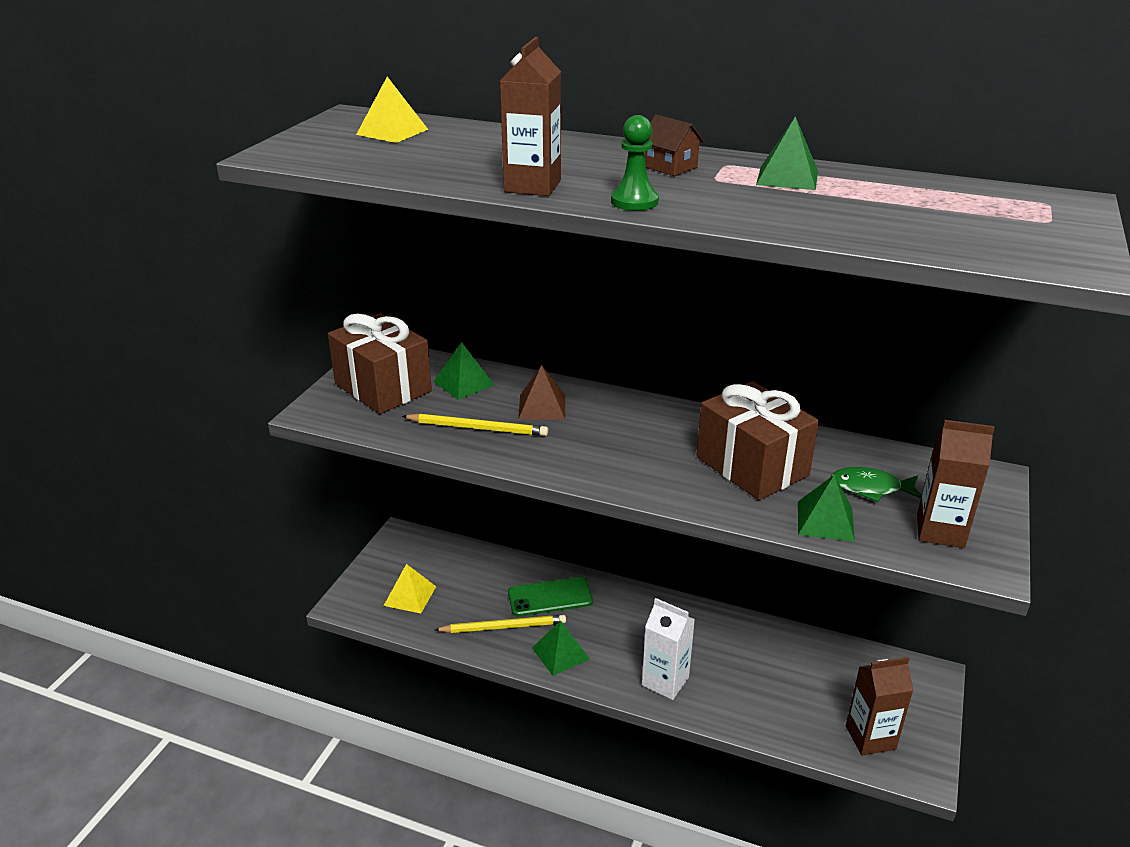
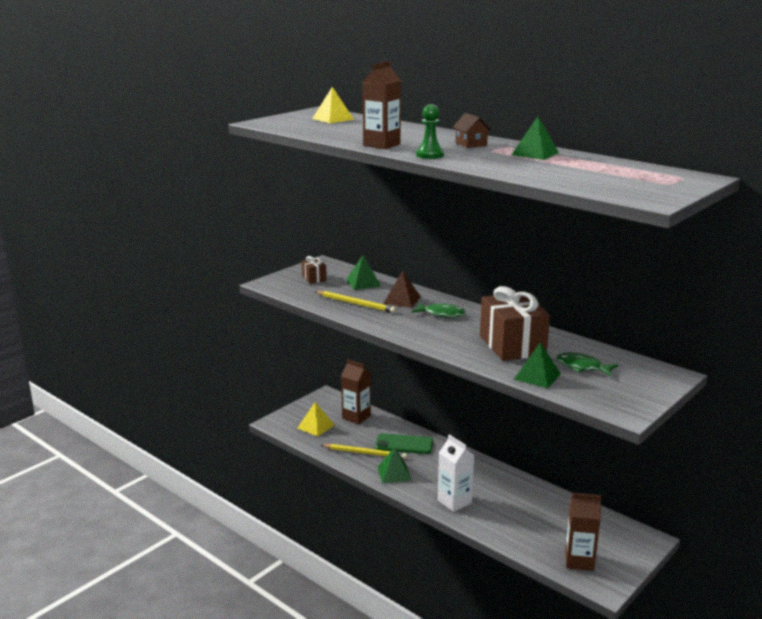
camera: 20 degrees right, 10 degrees down
(383, 387) = (314, 278): brown gift -> brown gift, size x0.46
(616, 424) = (442, 314): none -> green fish
(940, 531) = (610, 393): brown carton -> brown carton (356, 417)

